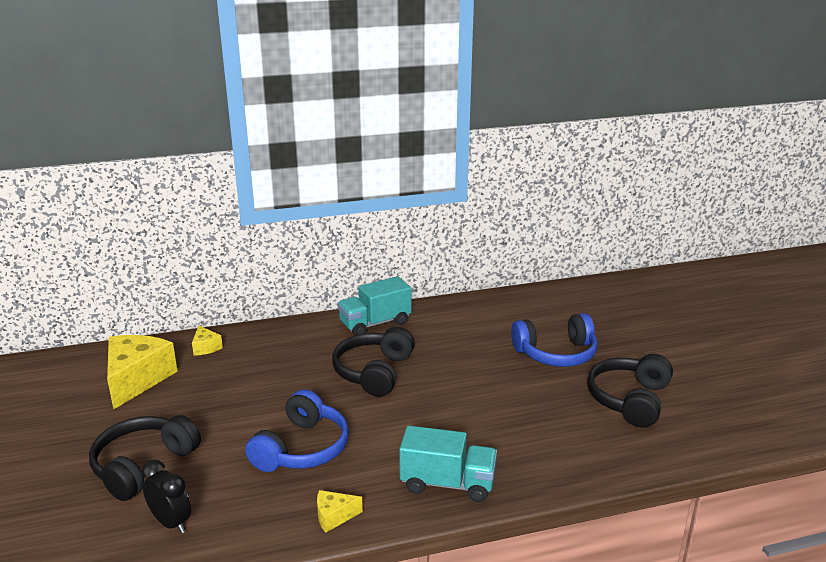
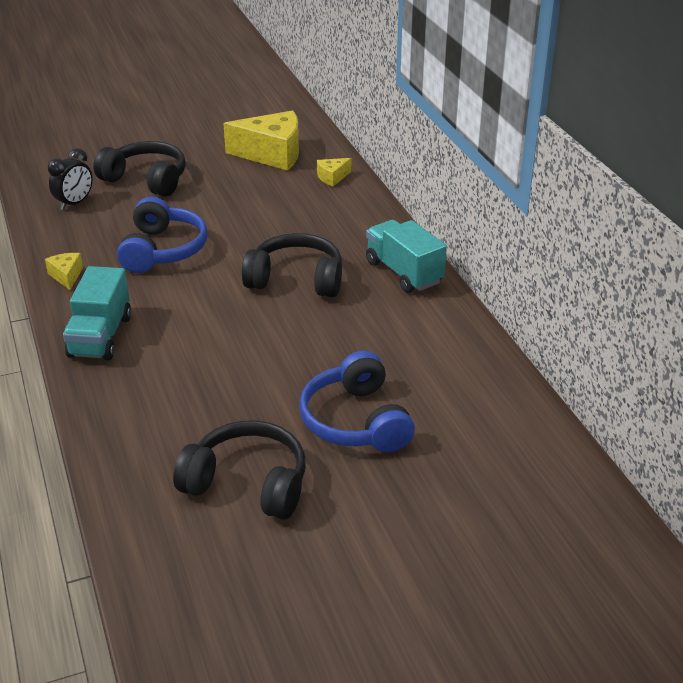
camera: 85 degrees right, 10 degrees up
(302, 448) = (163, 250): blue headphones -> blue headphones turned 105 degrees counterclockwise

